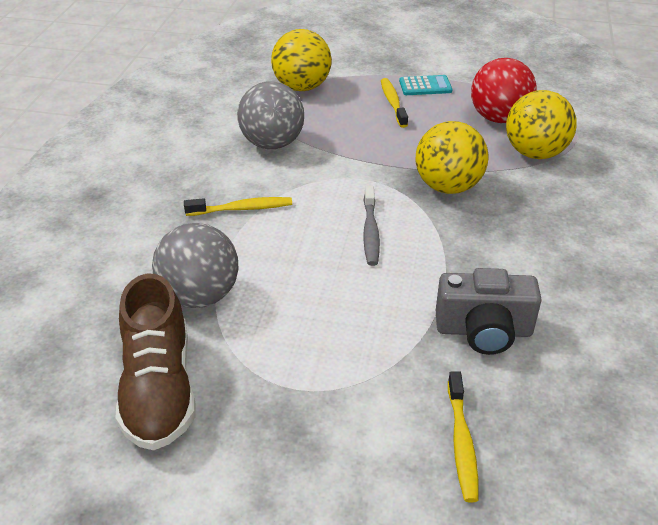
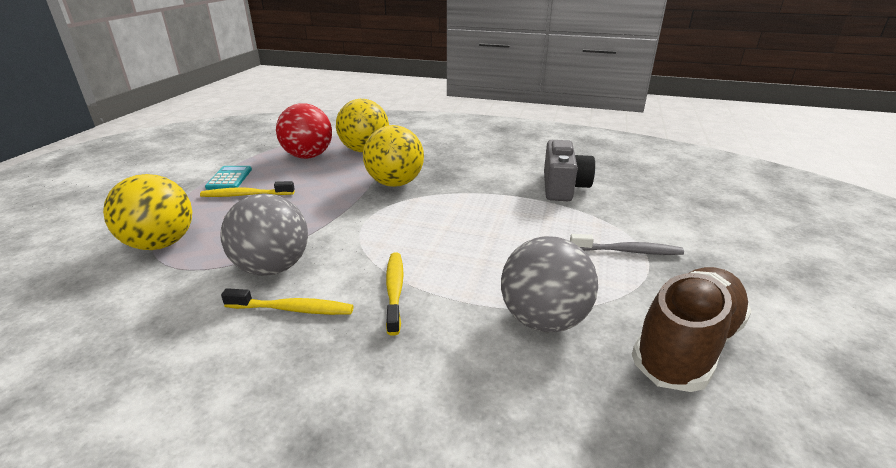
camera: 85 degrees left, 10 degrees down
(159, 389) = (686, 345): brown shoe -> brown shoe turned 45 degrees counterclockwise
(370, 232) = (449, 219): grey toothbrush -> grey toothbrush (628, 251)
(461, 443) = (667, 204): yellow toothbrush -> yellow toothbrush (293, 309)

